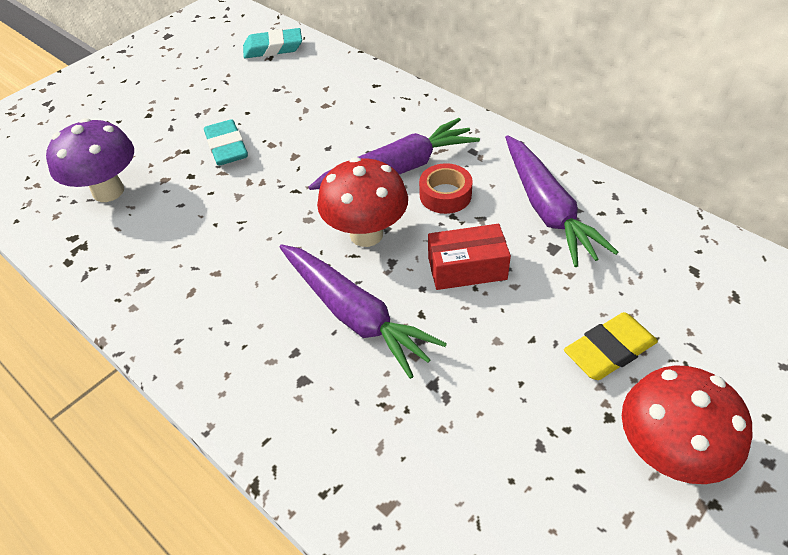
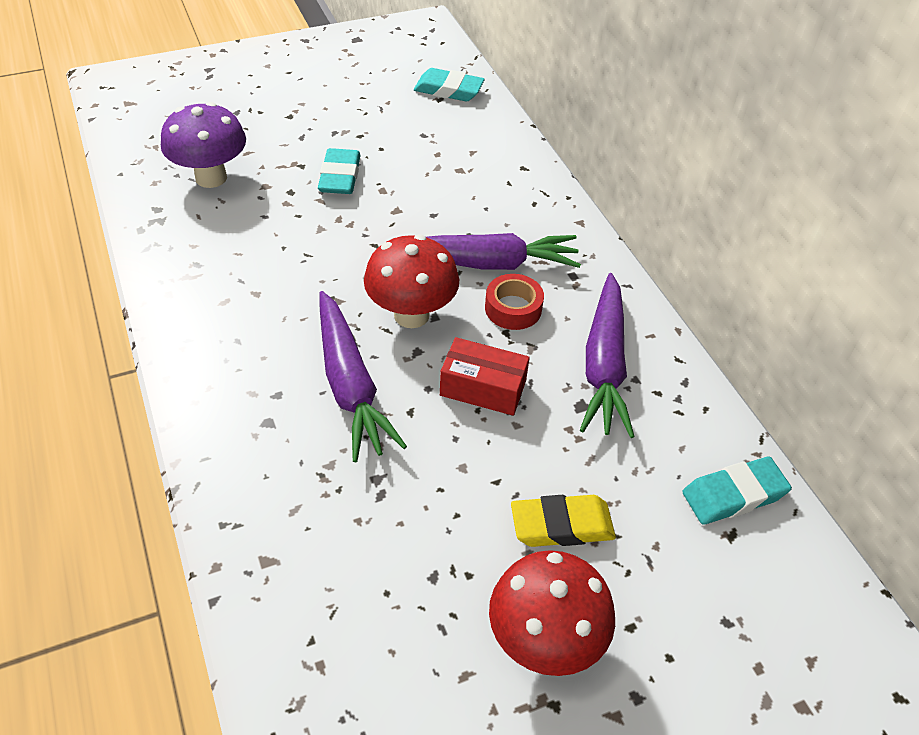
camera: 20 degrees right, 0 degrees up
(714, 265) = (733, 494): none -> turquoise eraser

